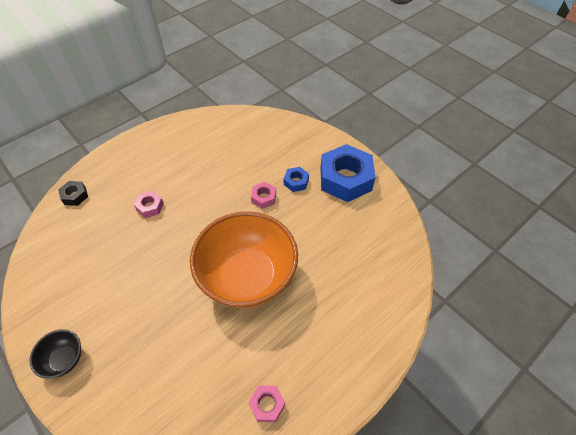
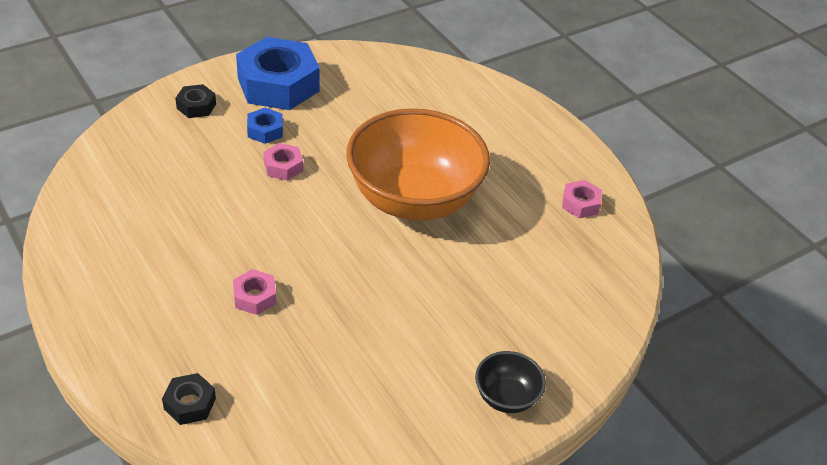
camera: 85 degrees left, 10 degrees down
(308, 145) = (196, 106): none -> black nut

